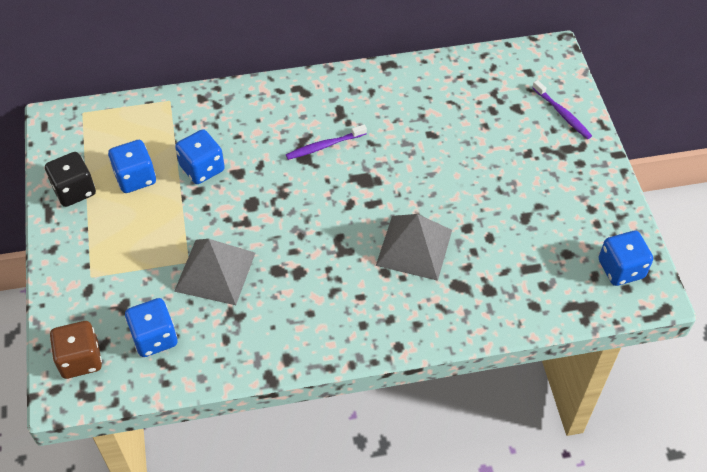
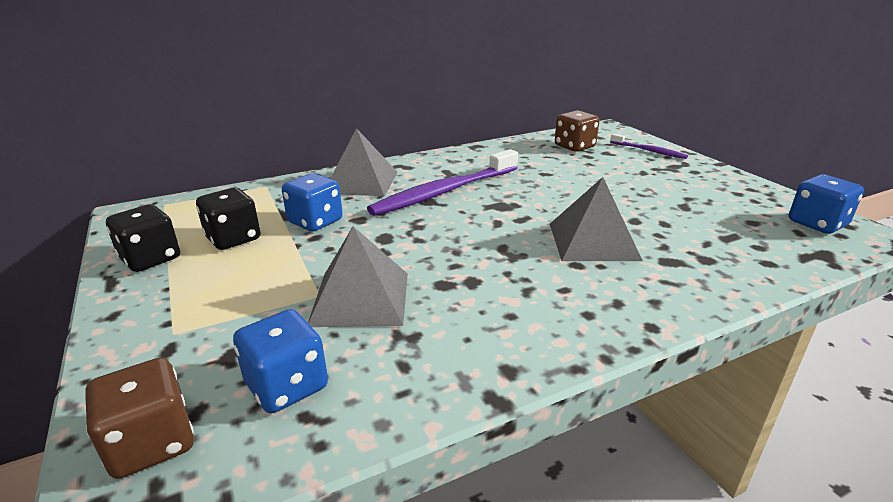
camera: 15 degrees left, 25 degrees down
(135, 178) = (233, 238): blue dice -> black dice
(255, 112) = (361, 182): none -> grey pyramid
(324, 146) = (445, 191): purple toothbrush -> purple toothbrush, size x1.97
(490, 88) = (574, 146): none -> brown dice

